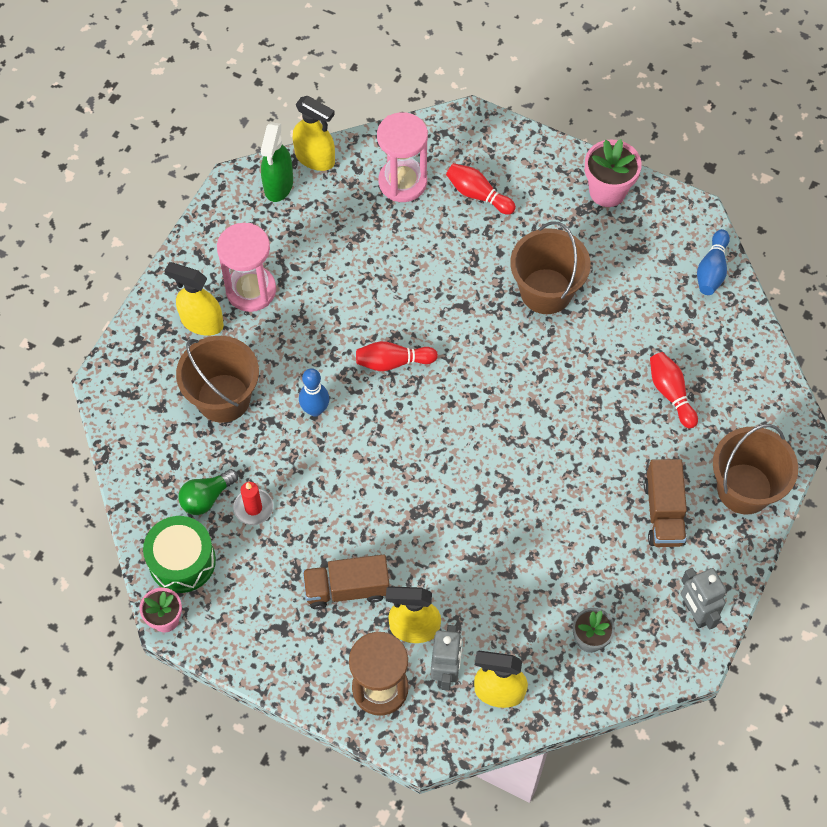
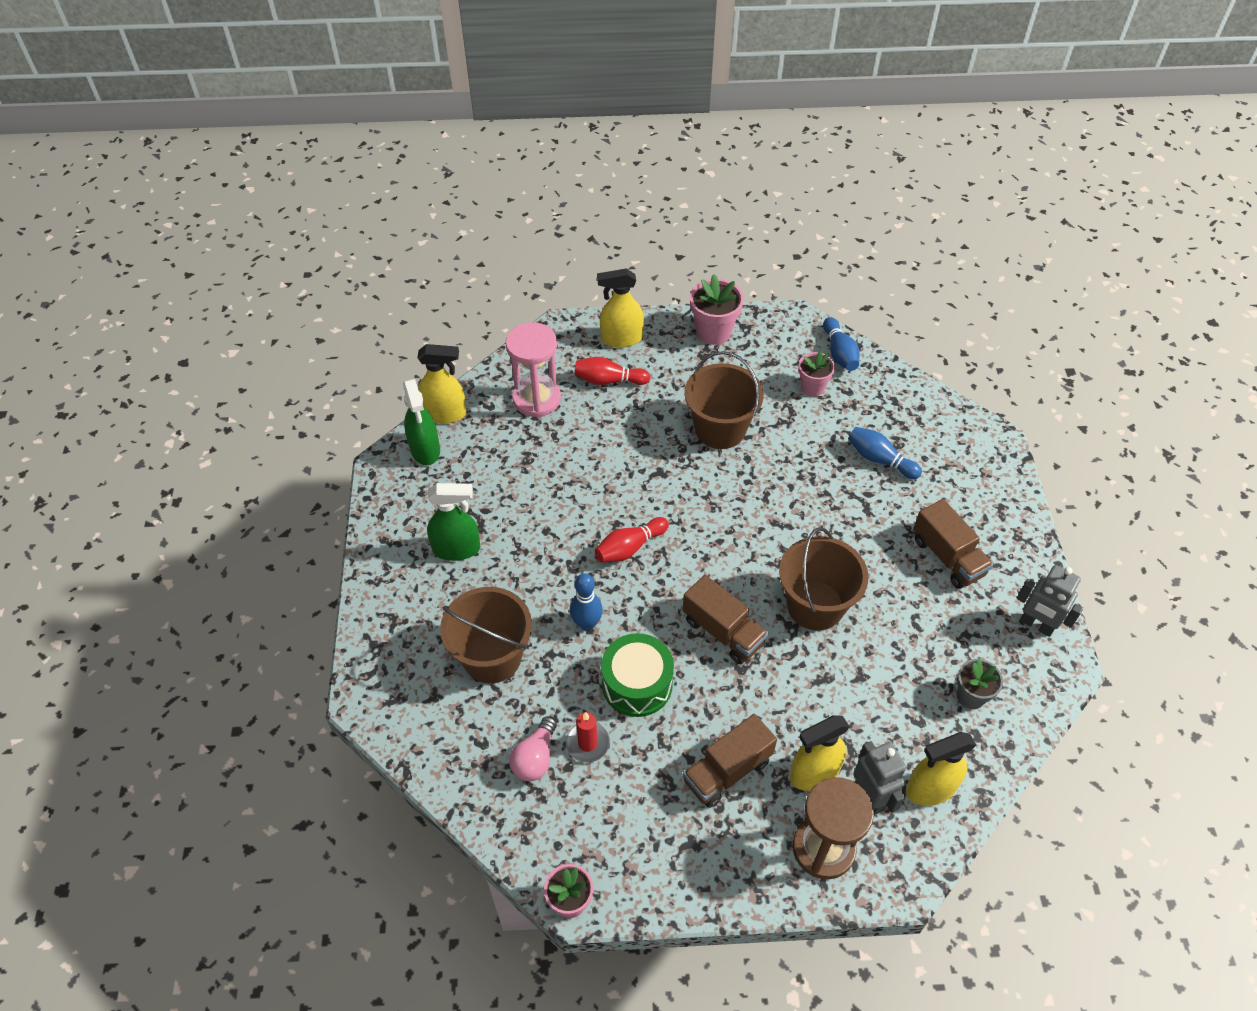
camera: 30 degrees left, 10 degrees down
(182, 561) = (550, 833): green drum -> green drum (637, 684)
(201, 322) = (427, 599): yellow spray bottle -> yellow spray bottle (621, 338)
(206, 498) = (535, 758): green light bulb -> pink light bulb
(251, 290) = (457, 549): pink hourglass -> green spray bottle
(421, 475) = (723, 631): none -> brown truck
(660, 292) = (812, 387): none -> pink flower pot
(670, 393) = (879, 459): red bowling pin -> blue bowling pin
(744, 489) = (994, 505): brown bucket -> brown bucket (815, 605)

